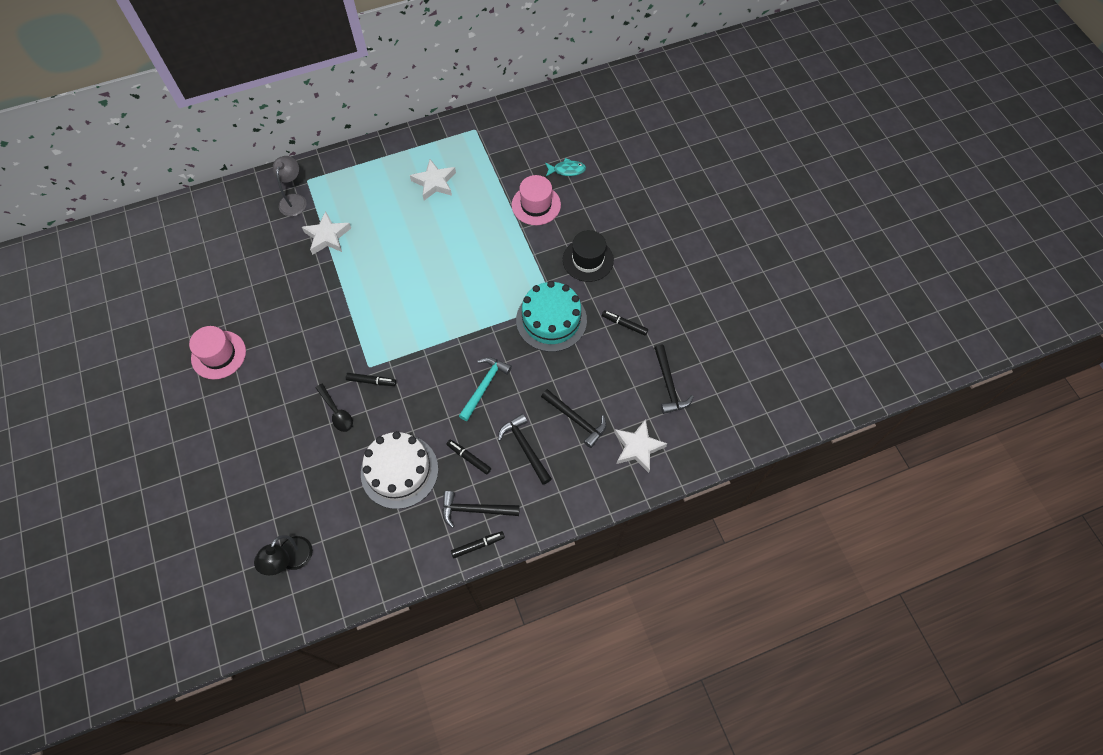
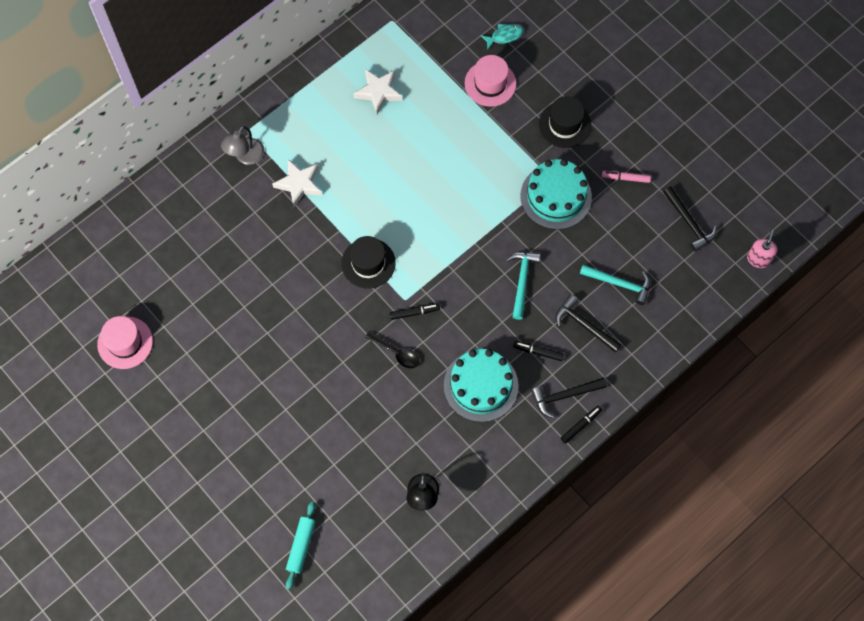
camera: 20 degrees left, 5 degrees up
(153, 566) = (301, 546): none -> turquoise rolling pin
(218, 355) = (255, 337): pink hat -> pink hat (125, 342)
(294, 200) = (245, 156): grey lamp -> grey lamp turned 135 degrees counterclockwise
(352, 323) = (368, 263): none -> black hat
(399, 471) = (481, 385): white cake -> turquoise cake
(576, 420) = (619, 284): black hammer -> turquoise hammer
(624, 324) = (625, 178): black marker -> pink marker
(638, 447) = (684, 290): white star -> none
(724, 442) = (758, 259): none -> pink soap dispenser

